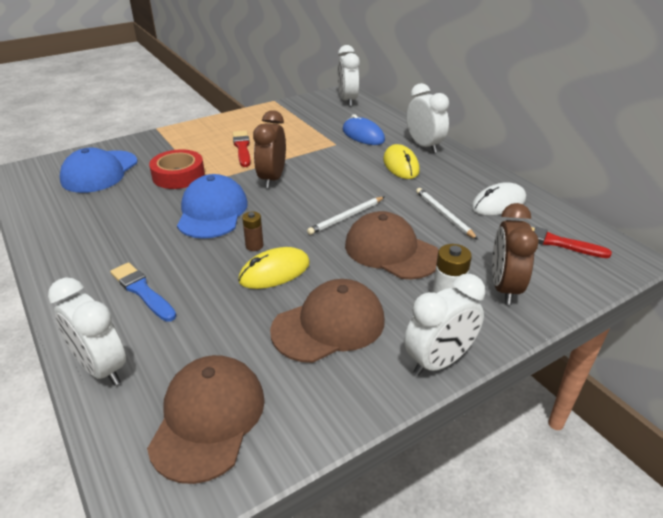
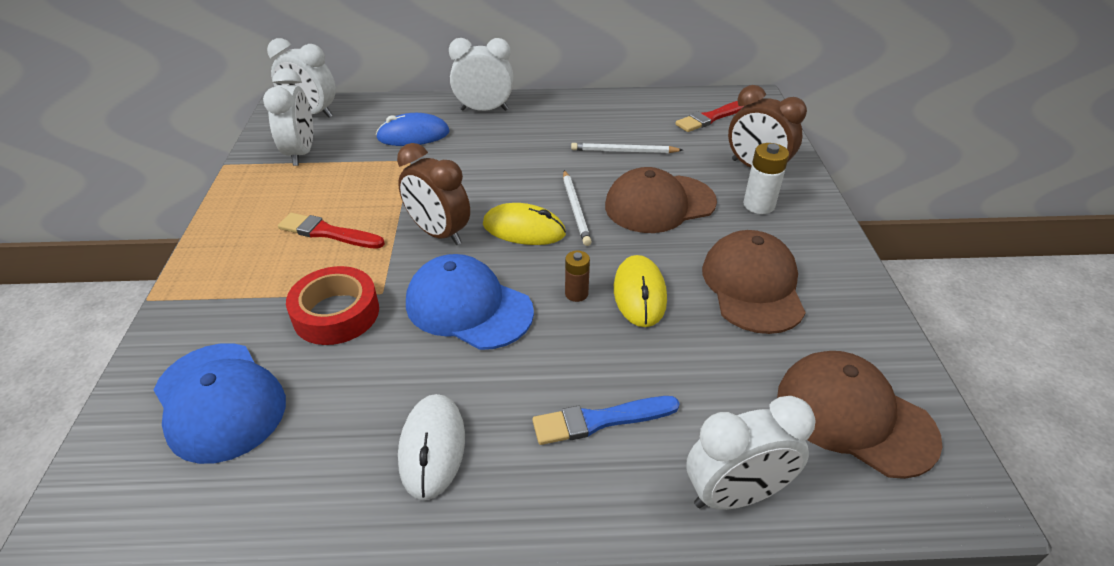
camera: 60 degrees left, 5 degrees up
(400, 165) = (507, 138): yellow mouse -> yellow mouse (524, 229)
(439, 361) = (834, 241): white clock -> white clock (301, 153)
(498, 203) = (631, 117): white mouse -> white mouse (432, 447)

